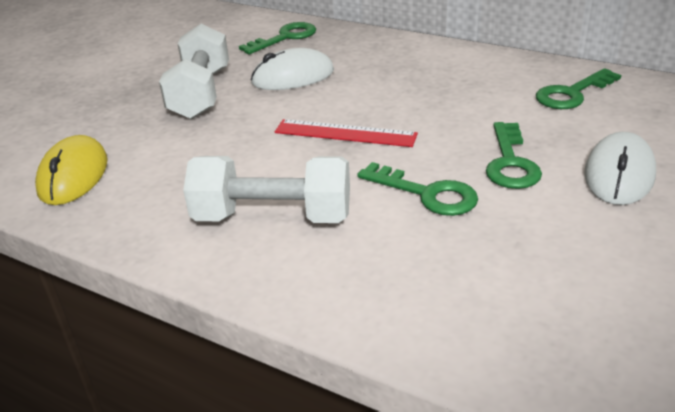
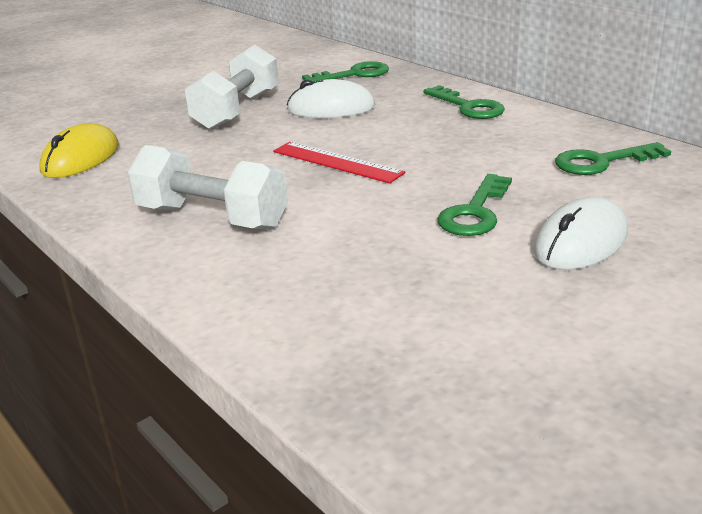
camera: 20 degrees right, 5 degrees down
(427, 194) = (367, 224): green key -> green key (468, 107)

